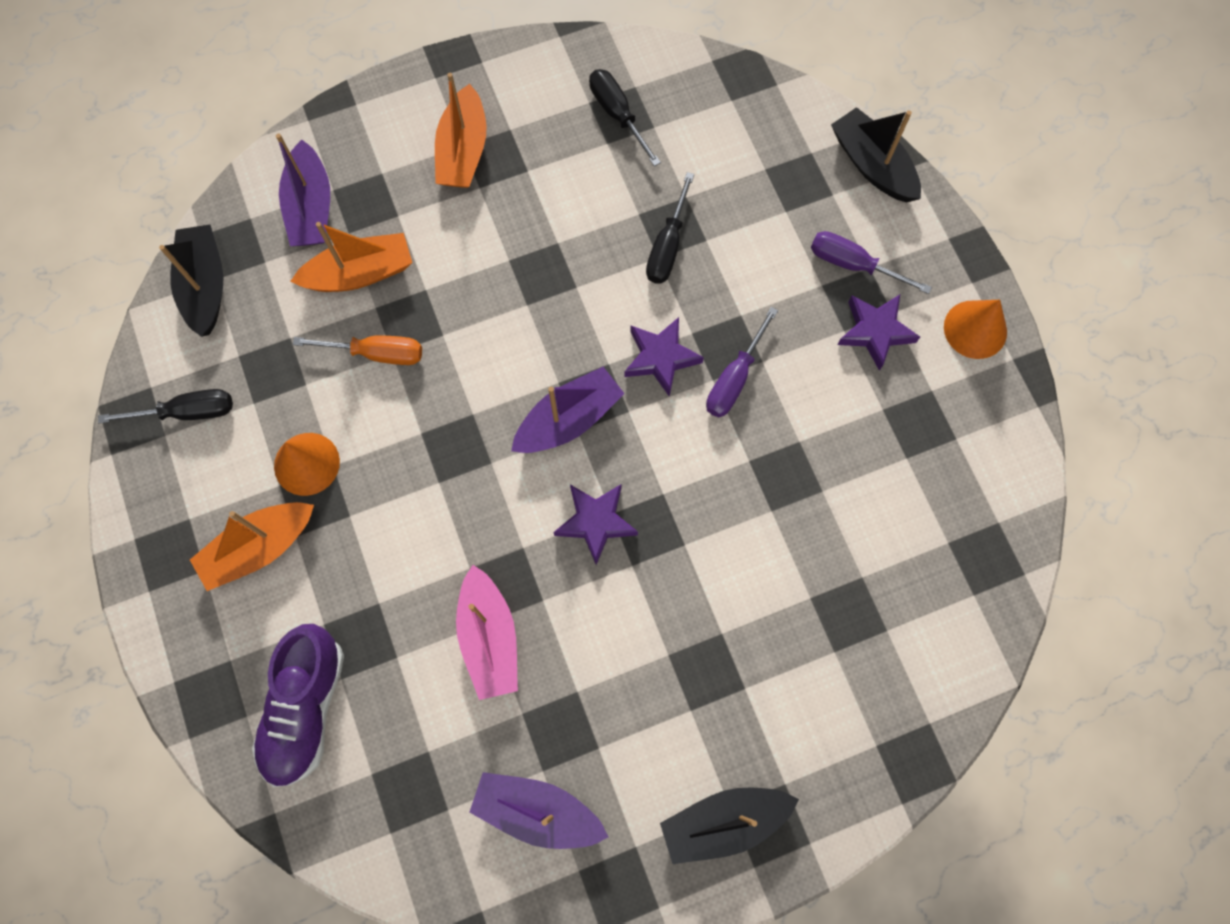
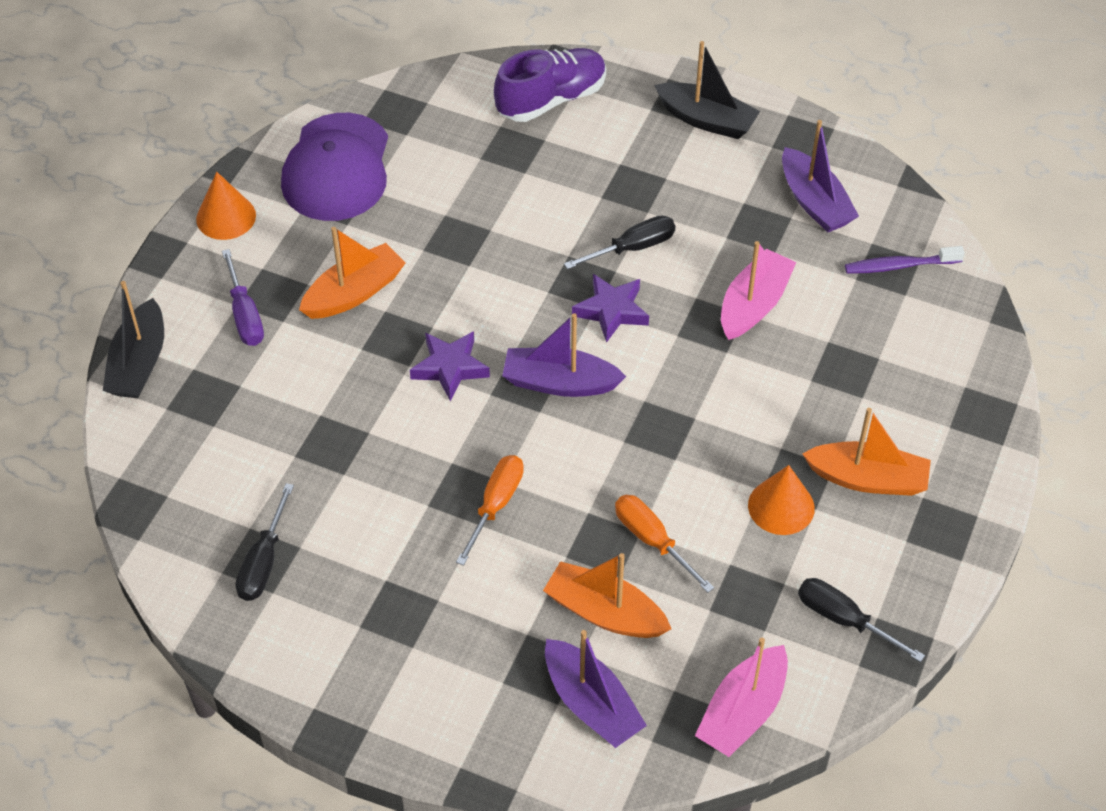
camera: 135 degrees left, 20 degrees down
(205, 286) = (742, 711): black boat -> pink boat
(305, 708) = (918, 360): purple shoe -> purple shoe (551, 99)
(311, 207) = (591, 704): purple boat -> purple boat turned 105 degrees clockwise
(401, 804) = (899, 266): none -> purple toothbrush
(463, 151) = (417, 641): orange boat -> orange boat (354, 293)
(512, 284) = (496, 504): none -> orange screwdriver
(667, 247) = (353, 433): black screwdriver -> black screwdriver (633, 247)
(734, 379) = (418, 315): purple screwdriver -> none
(875, 332) = (289, 267): purple star -> none
(956, 454) = (337, 168): none -> purple cap

